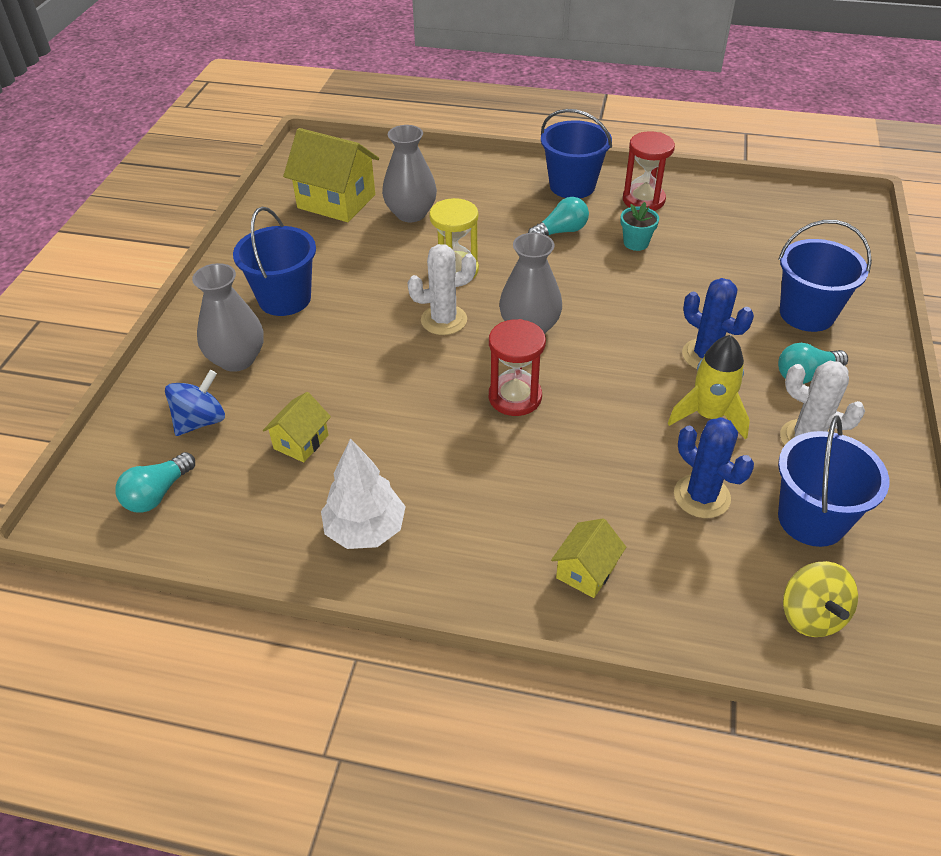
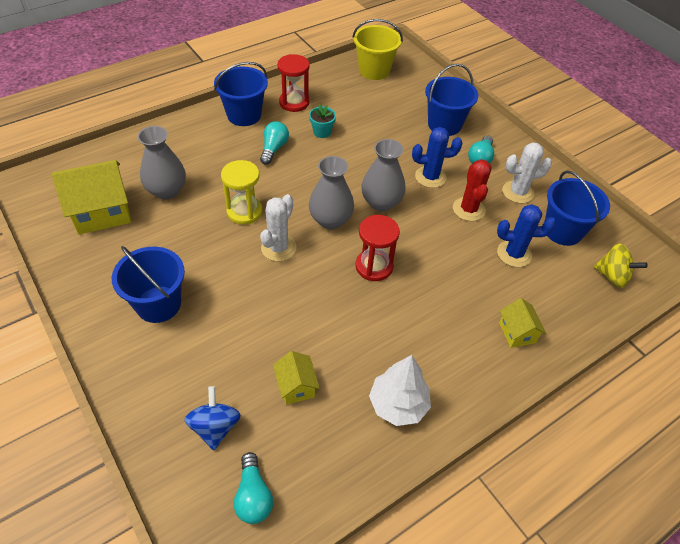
camera: 50 degrees left, 5 degrees up
(237, 359) = (182, 368): grey vase -> grey vase (381, 202)
(708, 415) = (468, 209): yellow rocket -> red cactus
(791, 213) = (374, 70): none -> yellow bucket

